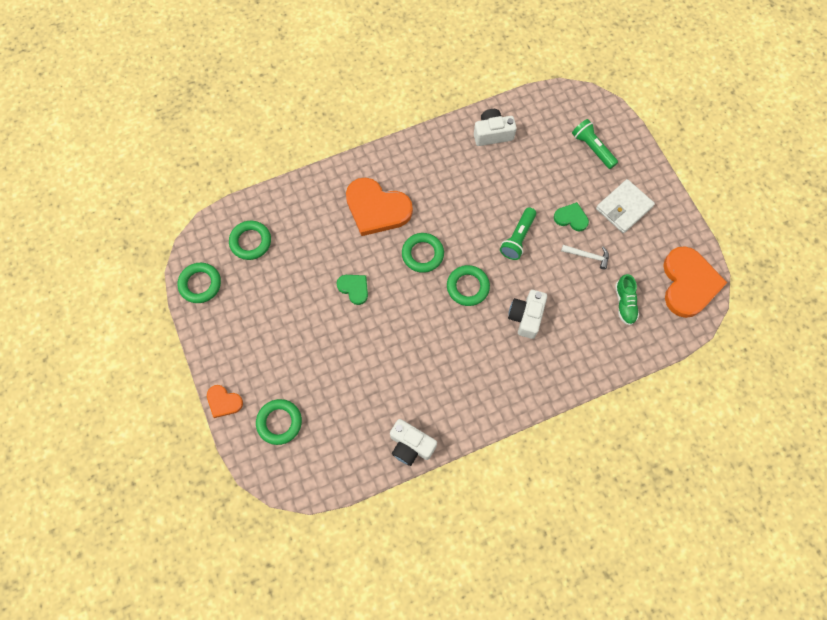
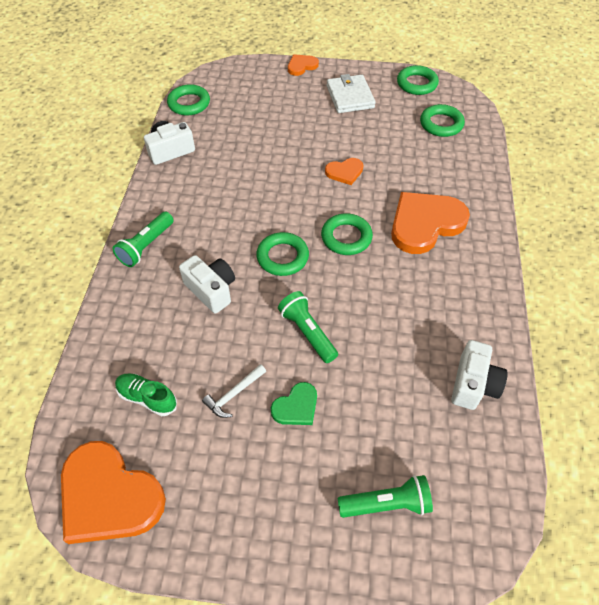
camera: 120 degrees right, 15 degrees down
(279, 422) = (259, 87): green ring -> green ring (189, 103)
(354, 288) = (344, 172): green heart -> orange heart
(519, 389) = (146, 246): none -> green flashlight
(624, 207) = (269, 485): white wallet -> white wallet (350, 97)

